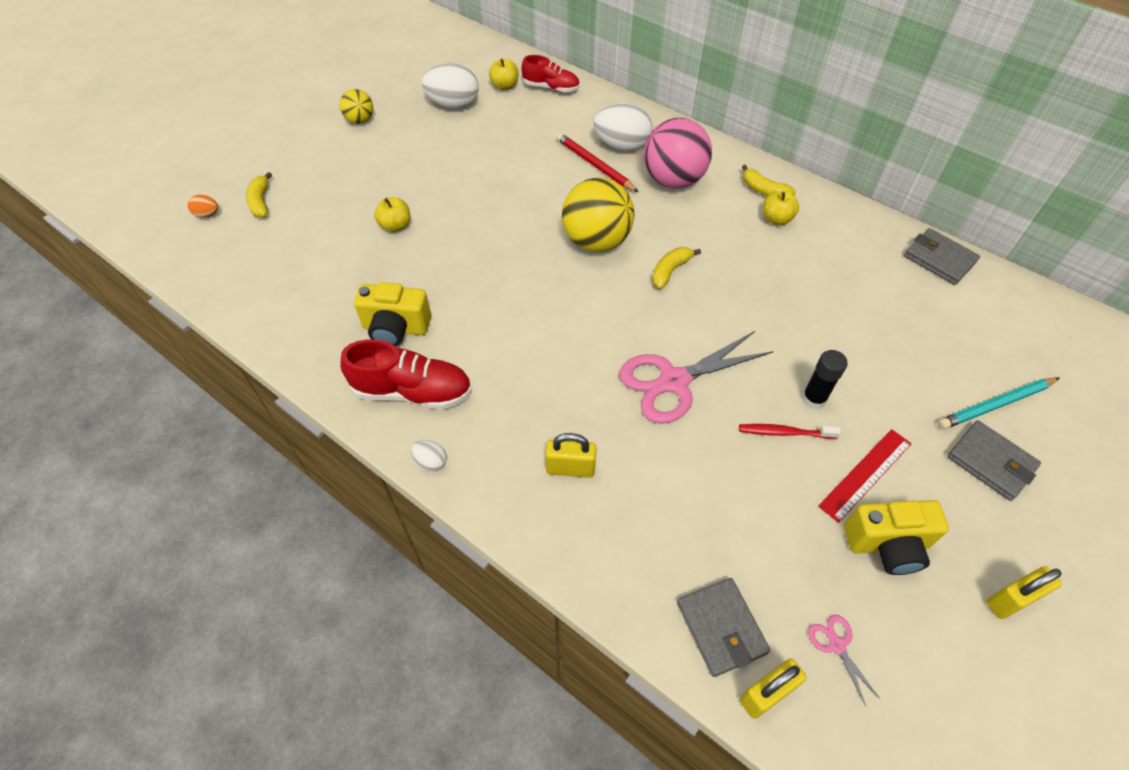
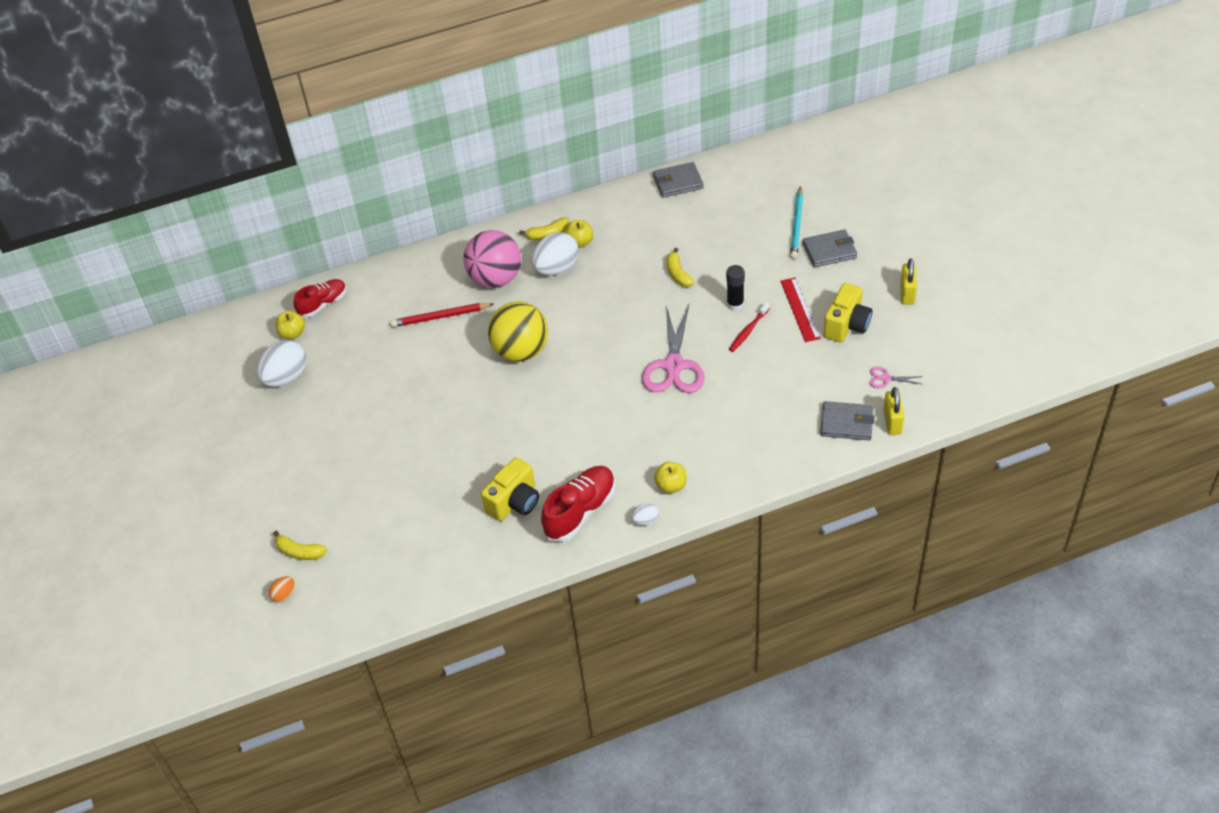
camera: 55 degrees left, 5 degrees down
(360, 120) = (249, 450): yellow ball -> none
(395, 226) = (405, 467): yellow apple -> yellow apple (671, 485)
(570, 468) = (701, 448): yellow padlock -> none
(621, 145) = (432, 291): white egg -> white egg (556, 268)
(670, 271) = (581, 323): yellow banana -> yellow banana (678, 274)

